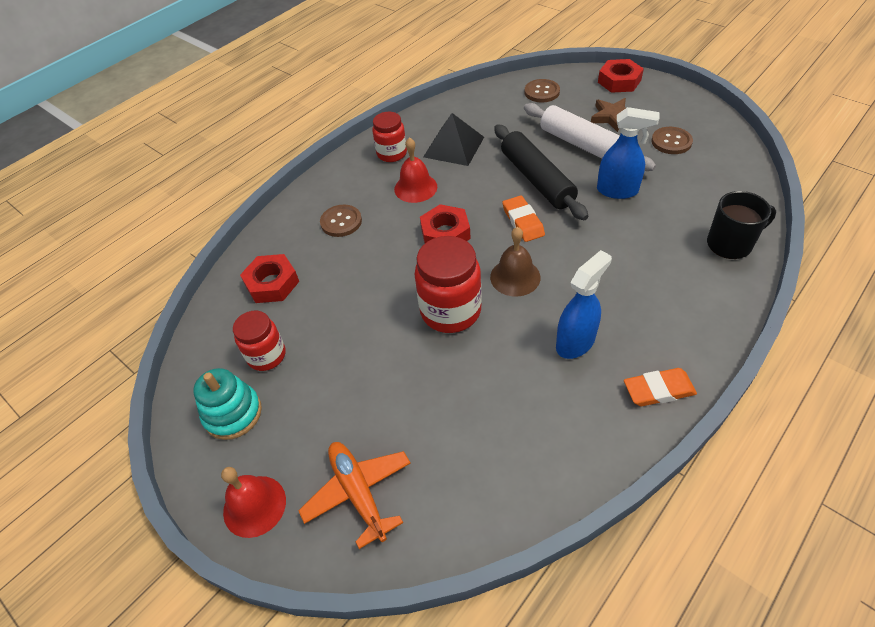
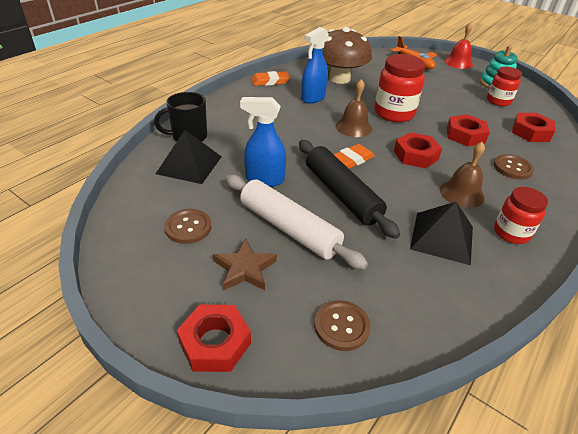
camera: 170 degrees right, 10 degrees down
(366, 271) = (465, 135): none -> red nut
(415, 188) = (462, 193): red bell -> brown bell
(523, 221) = (351, 160): orange eraser -> orange eraser turned 75 degrees clockwise
(528, 410) = (339, 79): none -> brown mushroom
(706, 203) = (189, 165): none -> black pyramid

